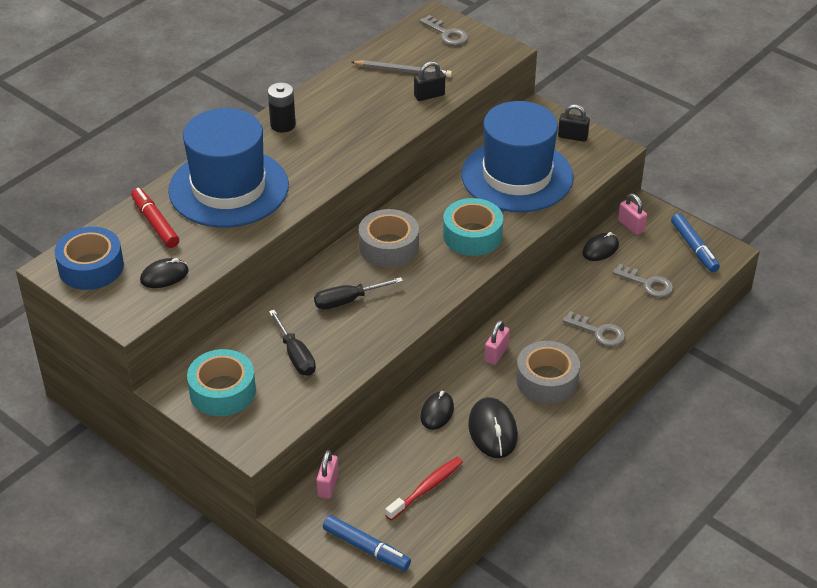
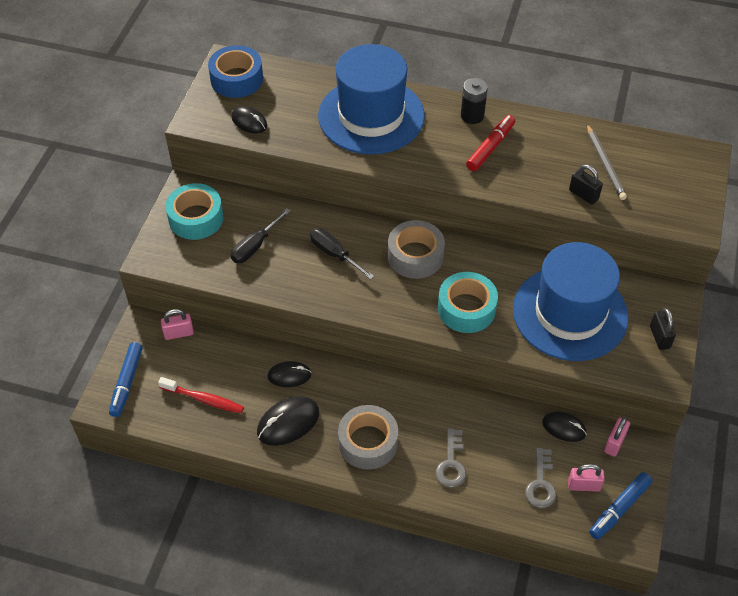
camera: 65 degrees right, 10 degrees up
(155, 223) = (304, 92): red marker -> red marker (490, 147)
(447, 34) = (686, 174): grey key -> none
(496, 354) = (379, 393): pink padlock -> pink padlock (583, 485)

